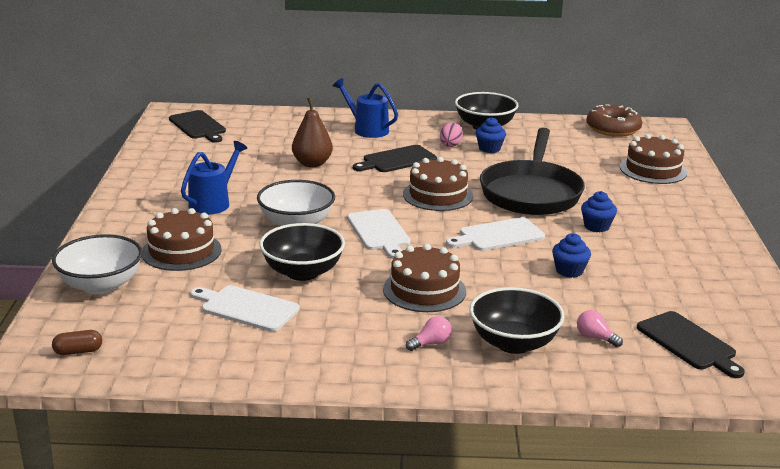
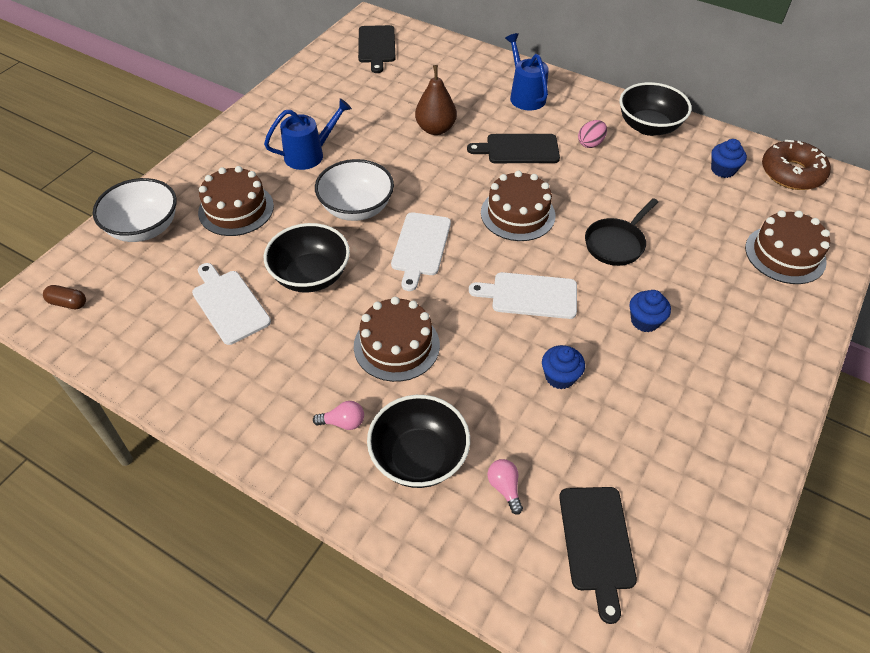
camera: 30 degrees right, 25 degrees up
(489, 148) = (626, 162): blue cupcake -> blue cupcake (723, 170)
(531, 192) = (616, 243): black pan -> black pan, size x0.53

